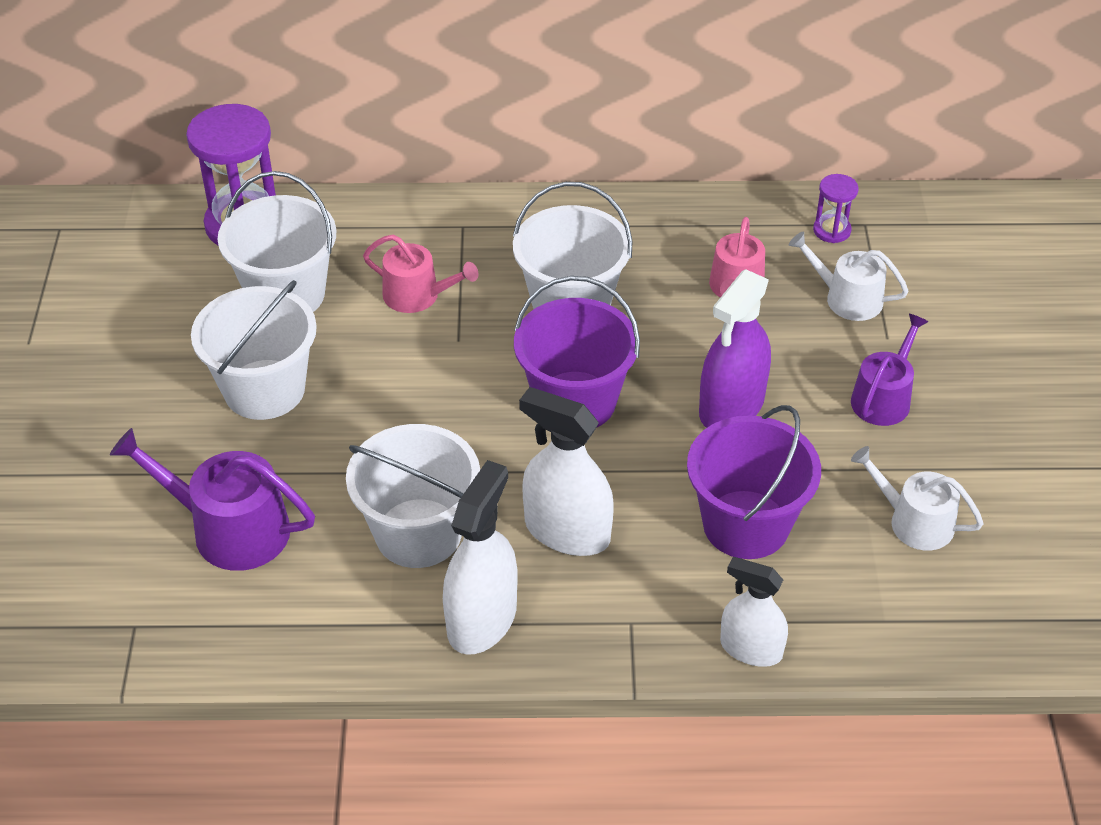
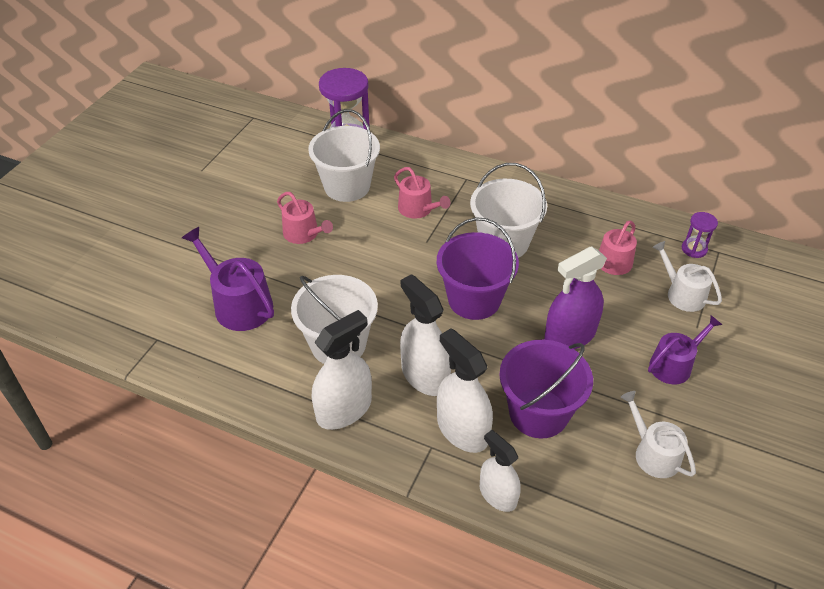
camera: 25 degrees right, 0 degrees up
(264, 389) = (304, 234): white bucket -> pink watering can
(659, 584) = (462, 430): none -> white spray bottle

